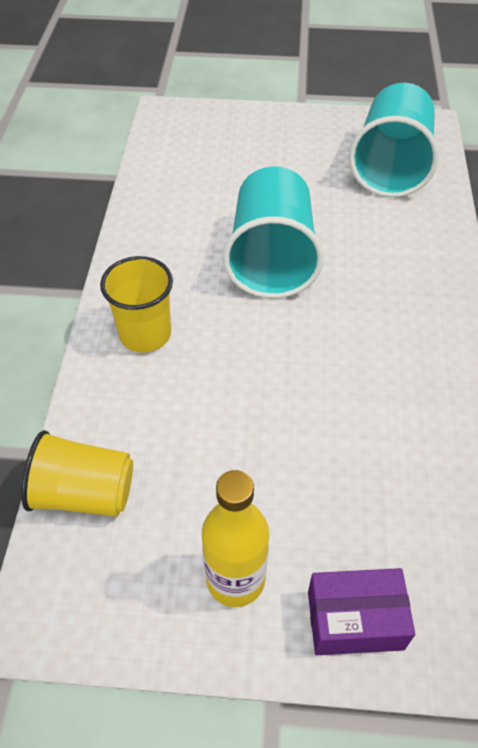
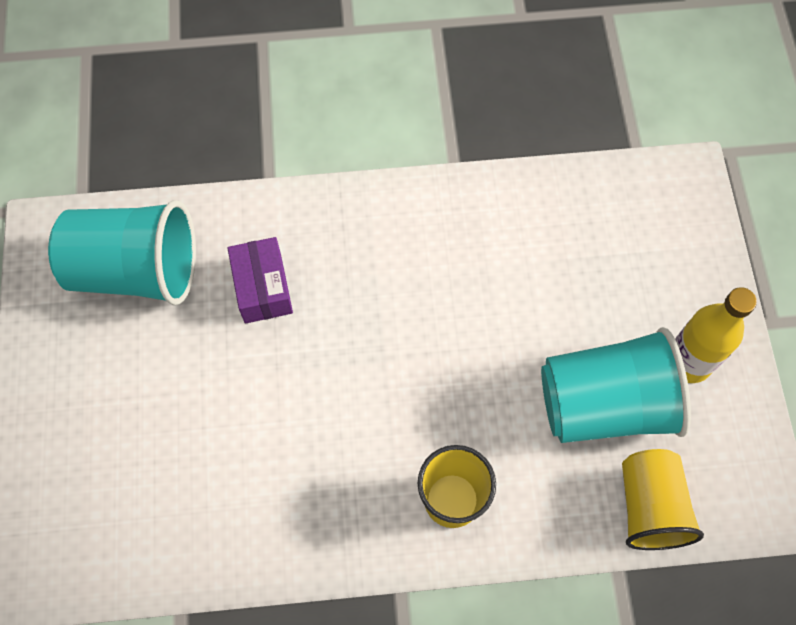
camera: 100 degrees left, 15 degrees up
(271, 259) = (316, 385): turquoise cup -> turquoise cup (605, 404)
(355, 620) = (693, 272): purple box -> purple box (263, 288)

